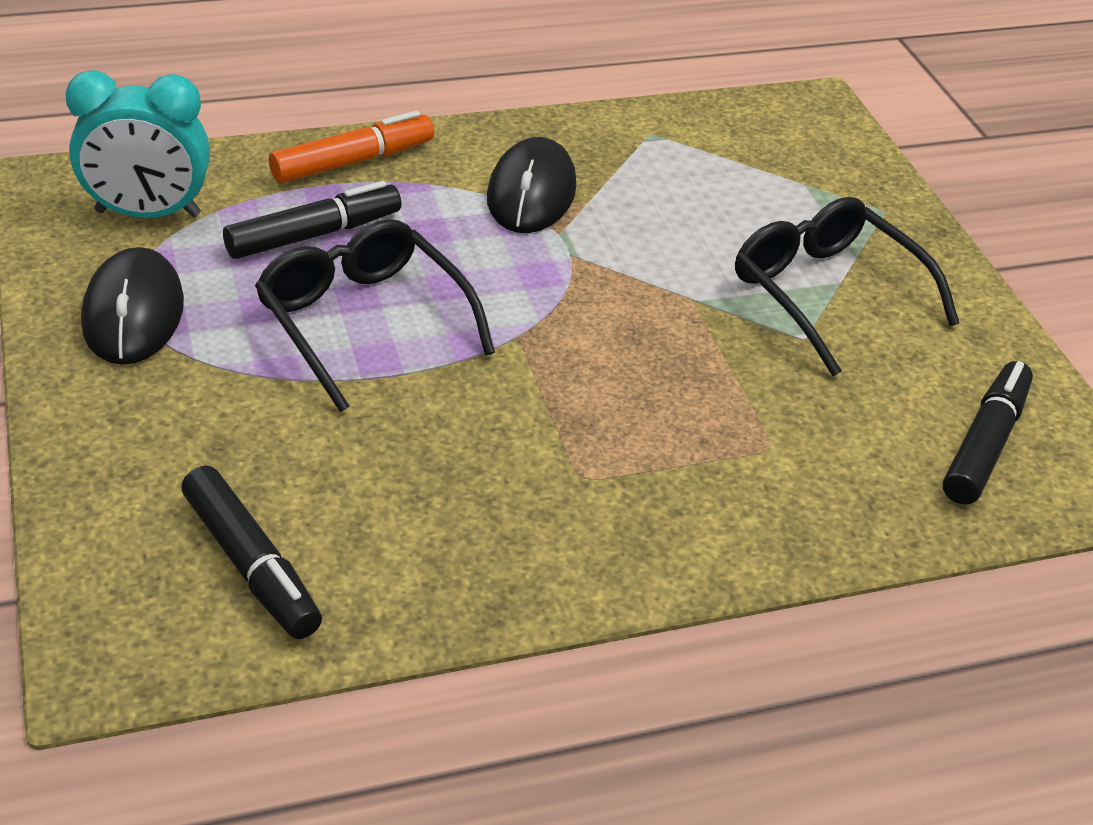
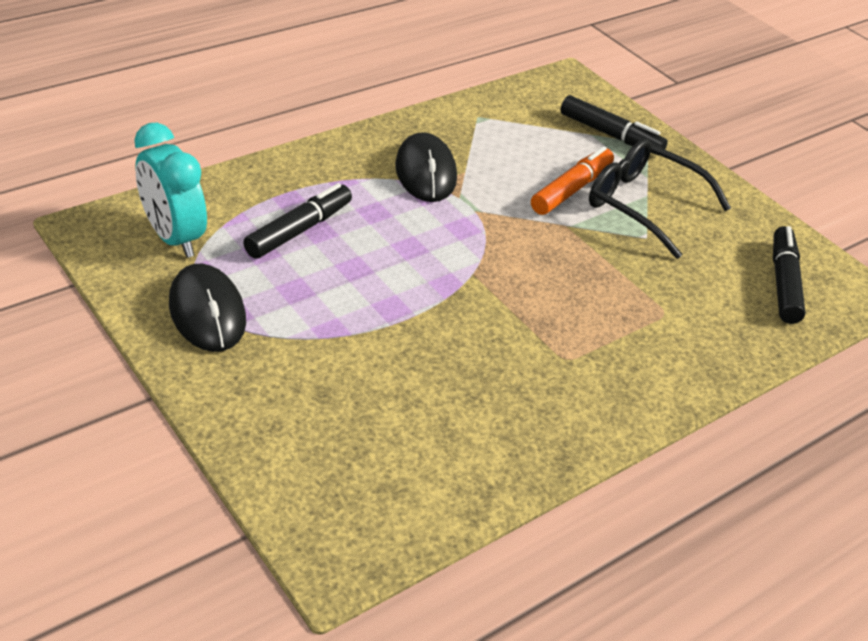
camera: 20 degrees left, 0 degrees up
(148, 214) = (174, 238): turquoise clock -> turquoise clock turned 75 degrees clockwise
(251, 565) = (393, 470): black marker -> black marker (610, 135)
(353, 162) = (295, 172): orange marker -> orange marker (571, 190)
(364, 323) = (369, 286): black glasses -> none

